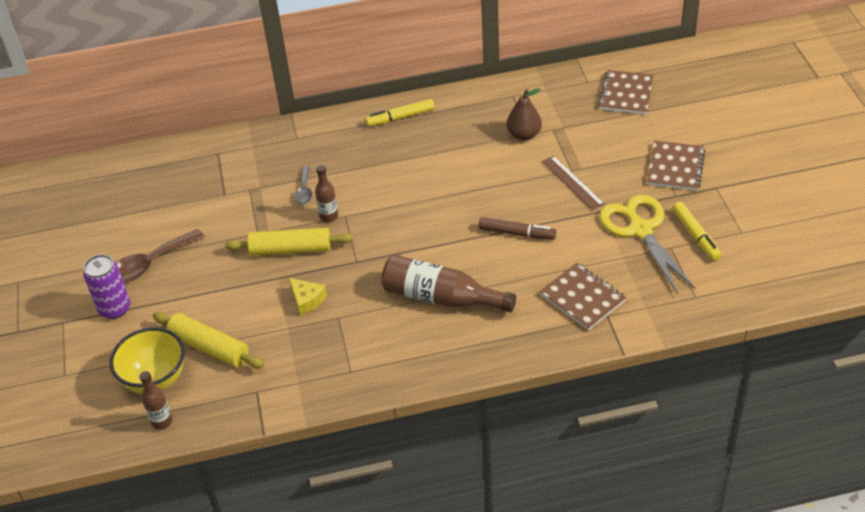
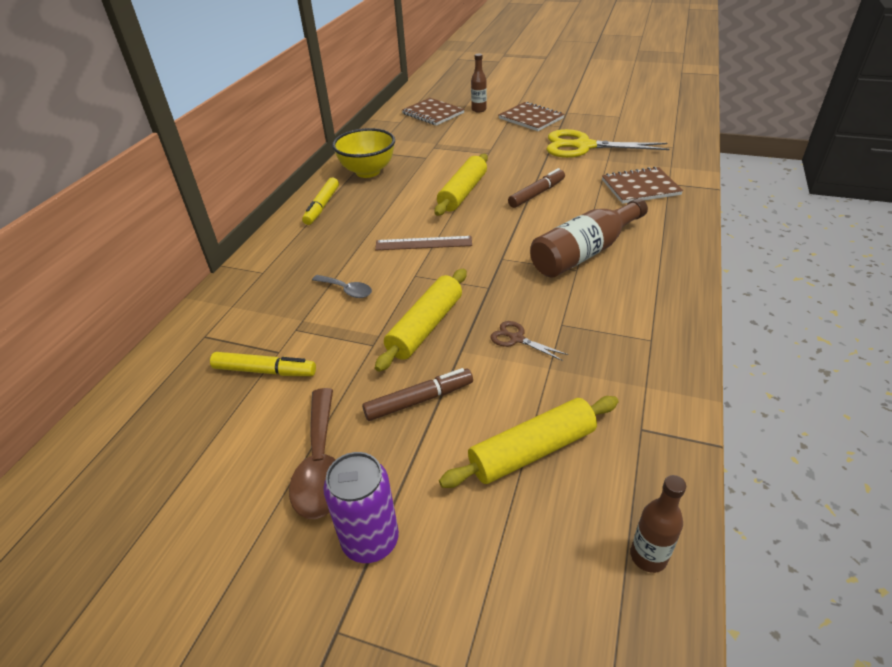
camera: 60 degrees left, 5 degrees down
(155, 379) = (556, 536): yellow bowl -> yellow bowl (368, 172)
(221, 280) = (419, 400): none -> brown marker
(307, 300) = (516, 339): yellow cheese -> brown scissors
(329, 216) = (404, 285): brown bottle -> brown bottle (479, 110)
(483, 186) = (462, 193): none -> yellow rolling pin
(524, 135) = (424, 159): brown pear -> none
(572, 182) = (503, 156): brown ruler -> brown ruler (423, 243)
(695, 235) = (608, 130): yellow marker -> yellow marker (265, 371)

